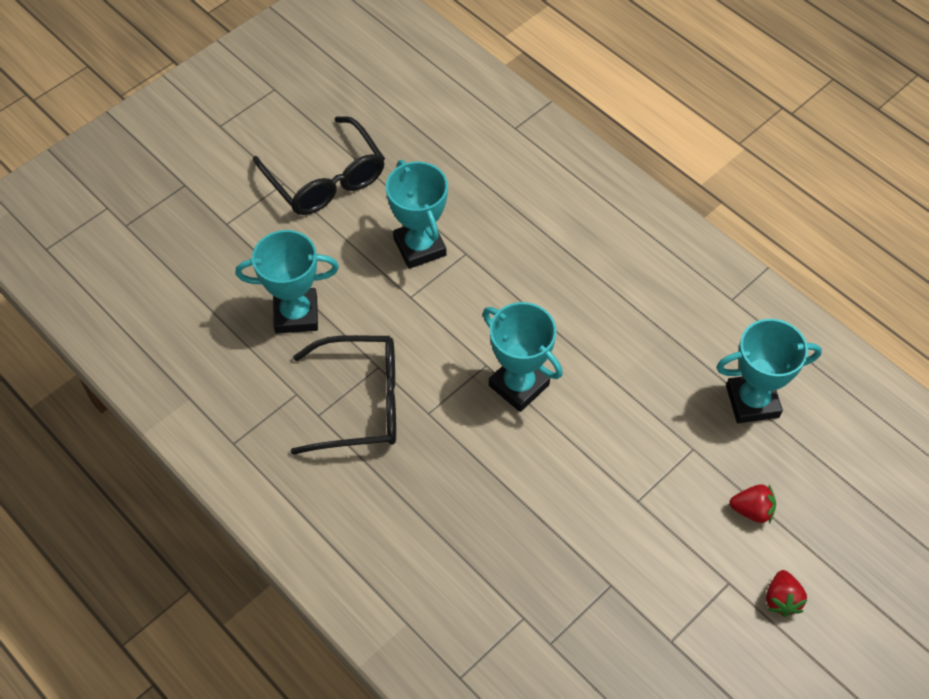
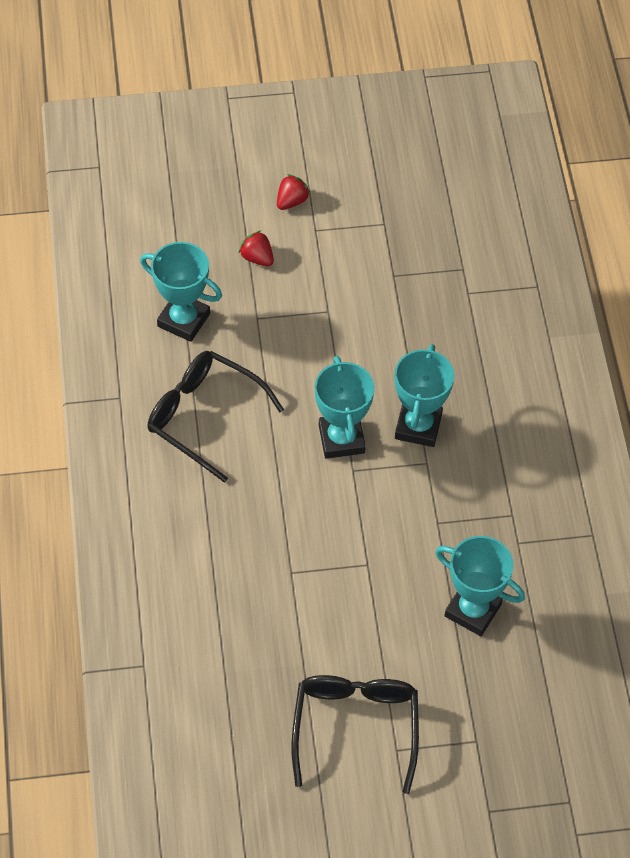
camera: 145 degrees left, 0 degrees up
(361, 402) = (472, 503): black glasses -> black glasses (204, 416)
(419, 247) = (324, 603): turquoise trophy -> turquoise trophy (418, 426)

